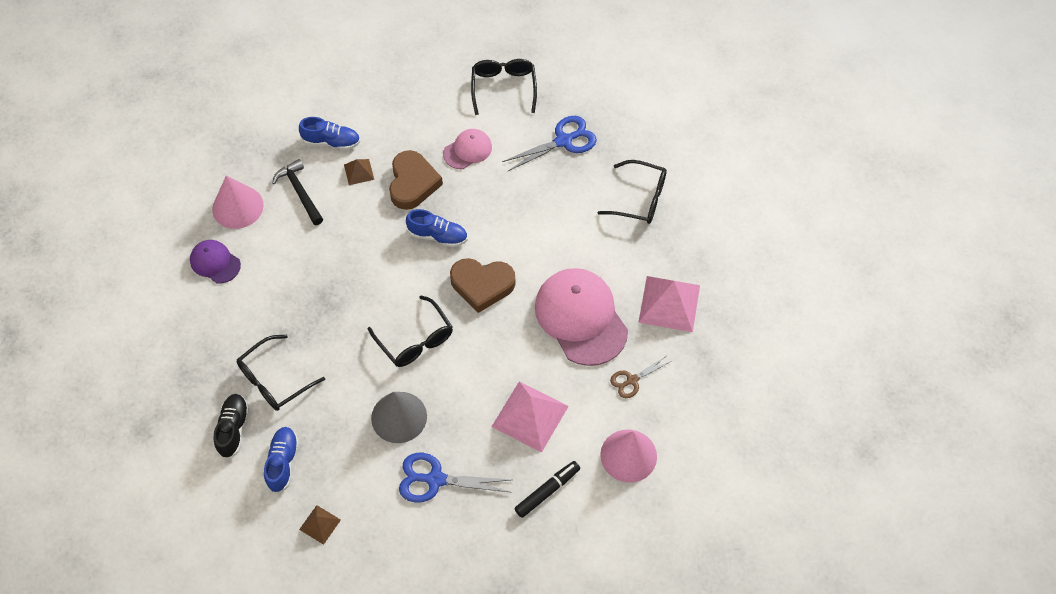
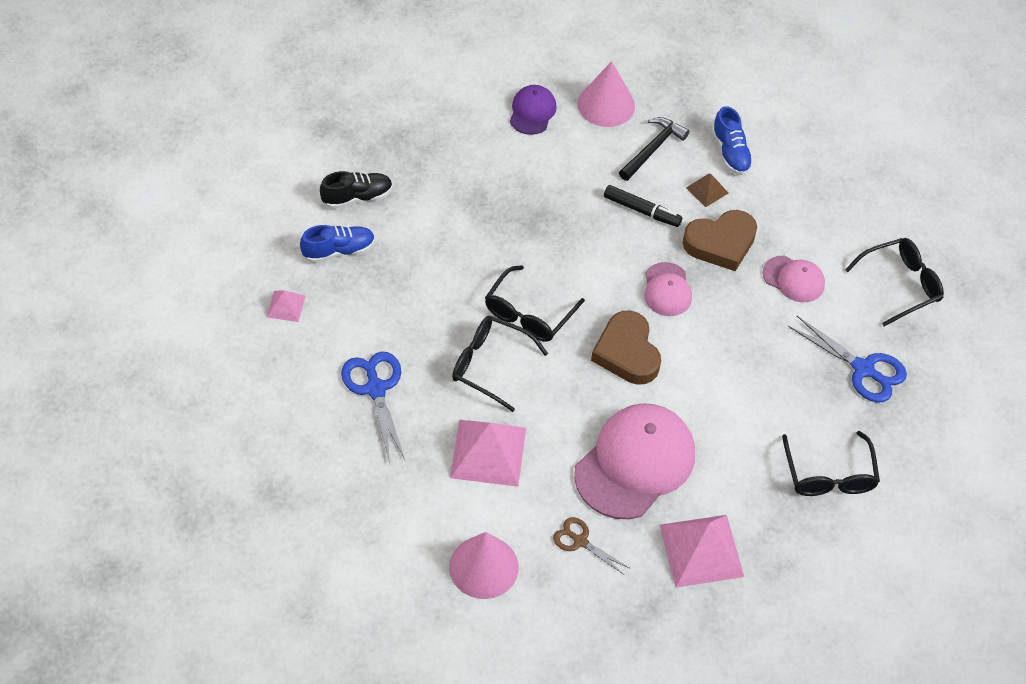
camera: 65 degrees right, 5 degrees down
(275, 380) = (425, 210): black glasses -> black glasses (490, 365)
(320, 524) = (286, 306): brown pyramid -> pink pyramid
(399, 417) = (432, 331): grey cone -> none
(438, 236) = (667, 290): blue shoe -> pink cap
(547, 491) = (406, 499): black marker -> black marker (642, 210)

